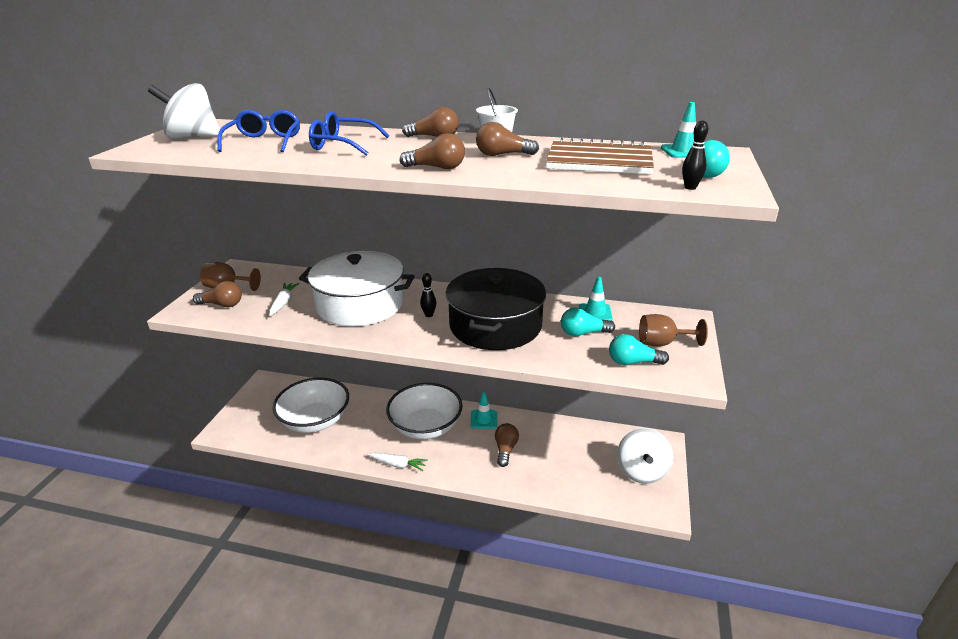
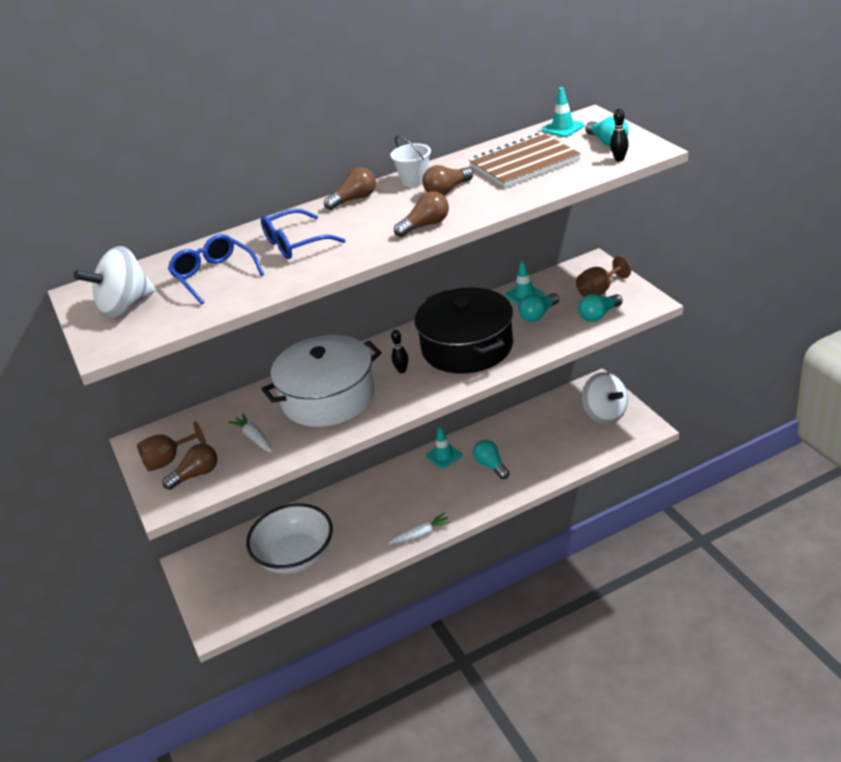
camera: 35 degrees left, 5 degrees up
(426, 427) = (403, 493): white bowl -> none
(505, 449) = (491, 465): brown light bulb -> turquoise light bulb

